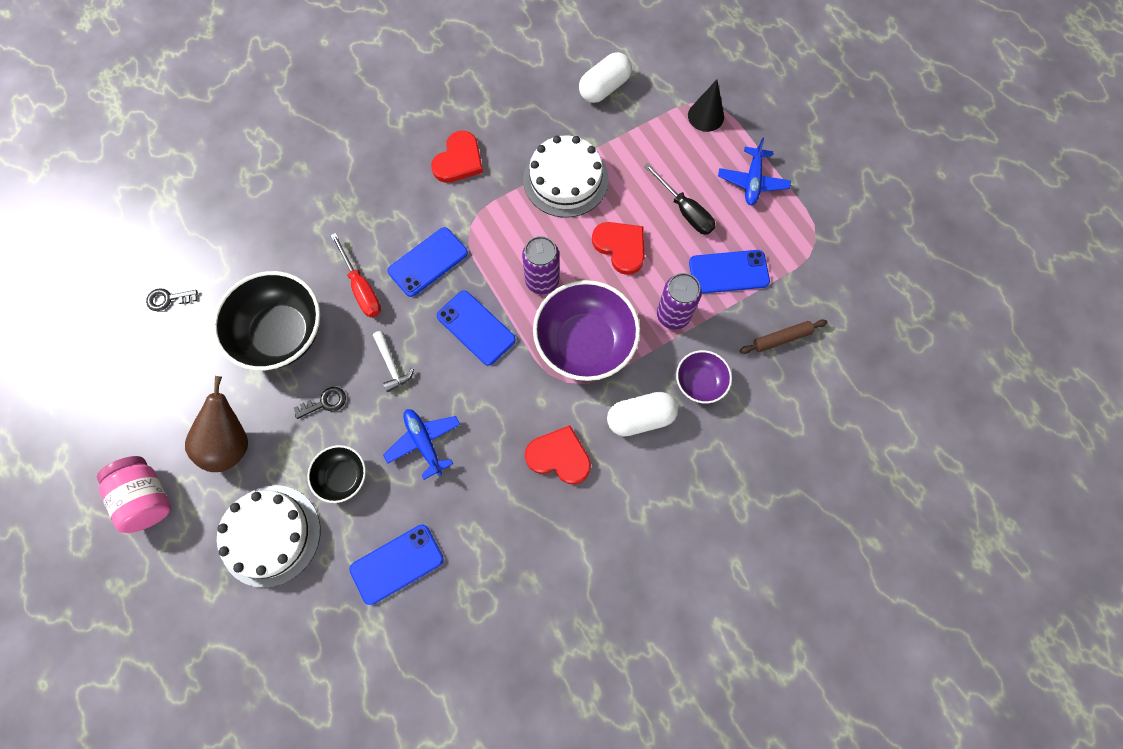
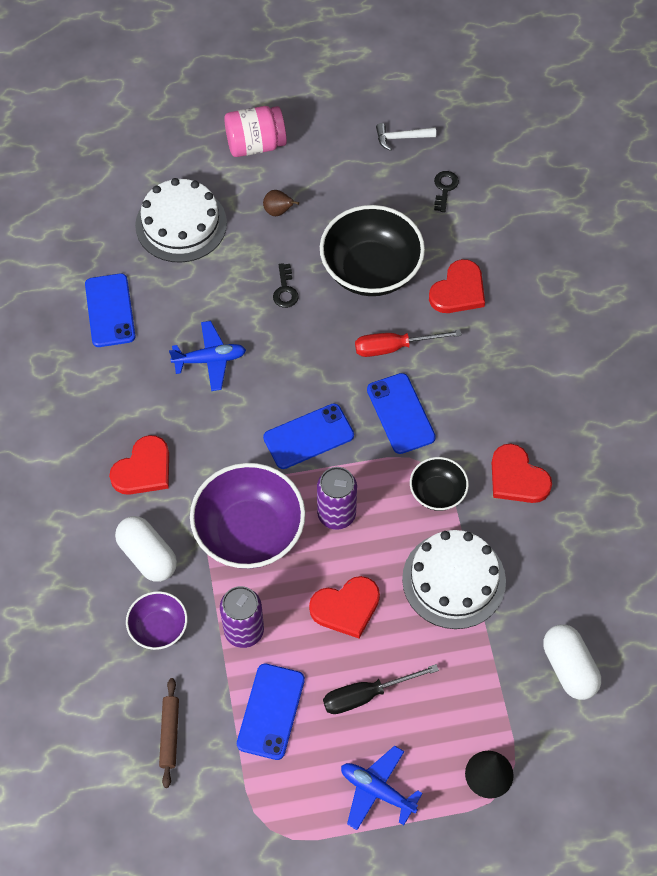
camera: 110 degrees right, 10 degrees down
(231, 443) = (278, 211): brown pear -> brown pear, size x0.50
(285, 254) = (458, 290): none -> red heart
(343, 477) = (207, 288): black bowl -> black bowl (437, 492)
(392, 365) = (299, 353): white hammer -> white hammer (401, 138)
(640, 418) = (147, 556): white capsule -> white capsule turned 45 degrees counterclockwise

